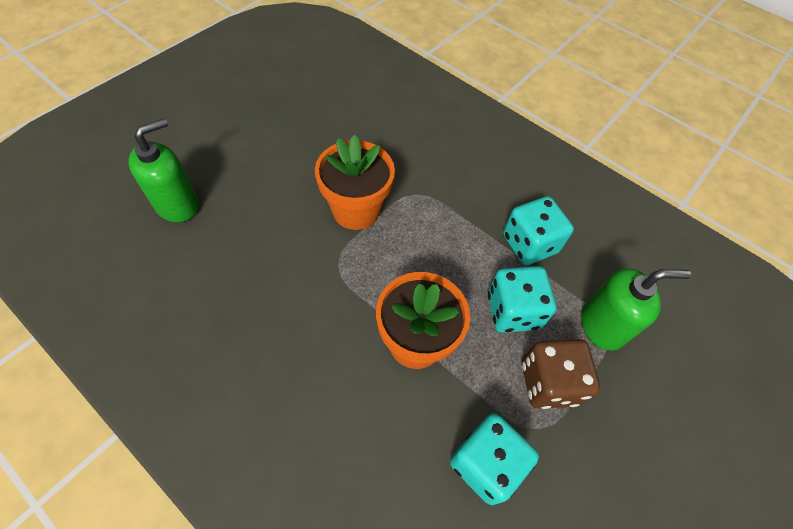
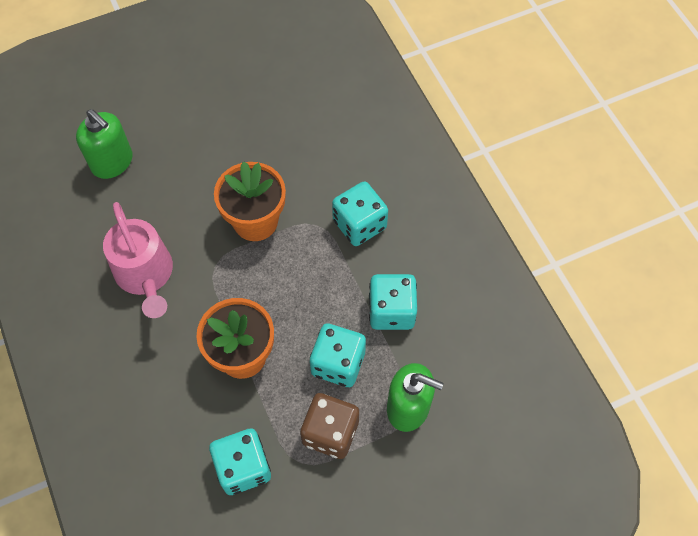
camera: 30 degrees right, 5 degrees up
(177, 204) = (112, 162): green soap dispenser -> green soap dispenser turned 60 degrees clockwise
(268, 301) = (146, 275): none -> pink watering can
(454, 181) = (359, 224): none -> turquoise dice

